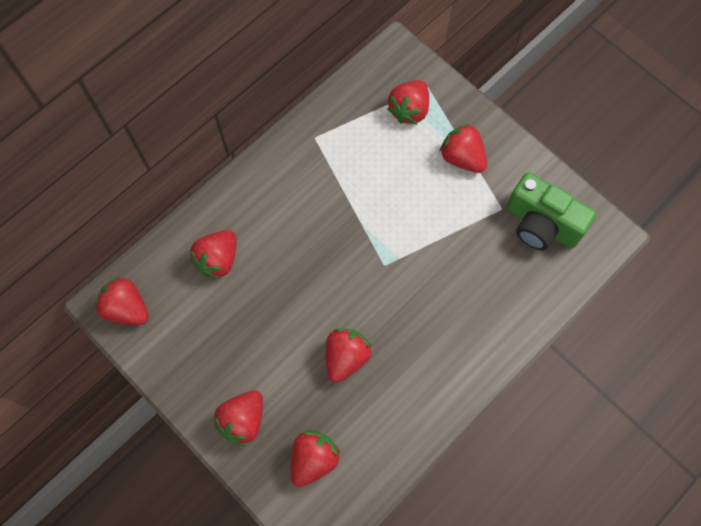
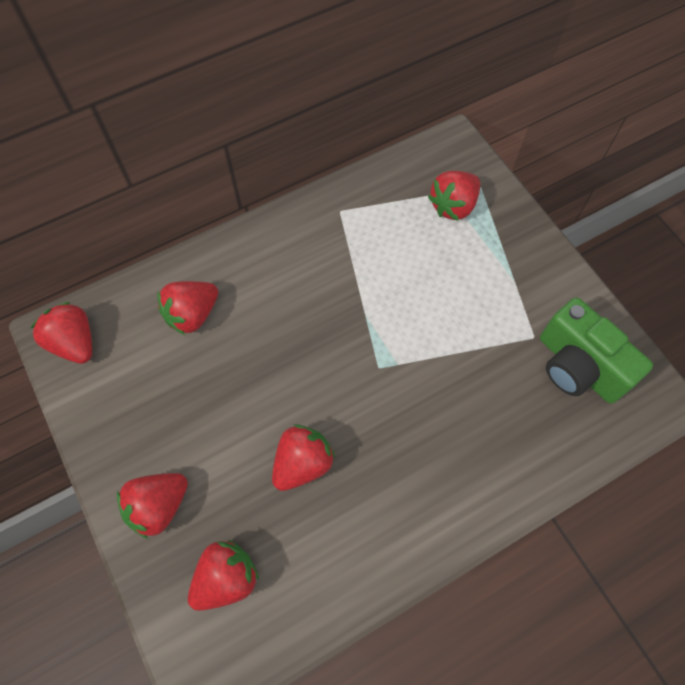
camera: 15 degrees right, 5 degrees down
(462, 158) = (501, 270): red strawberry -> none

